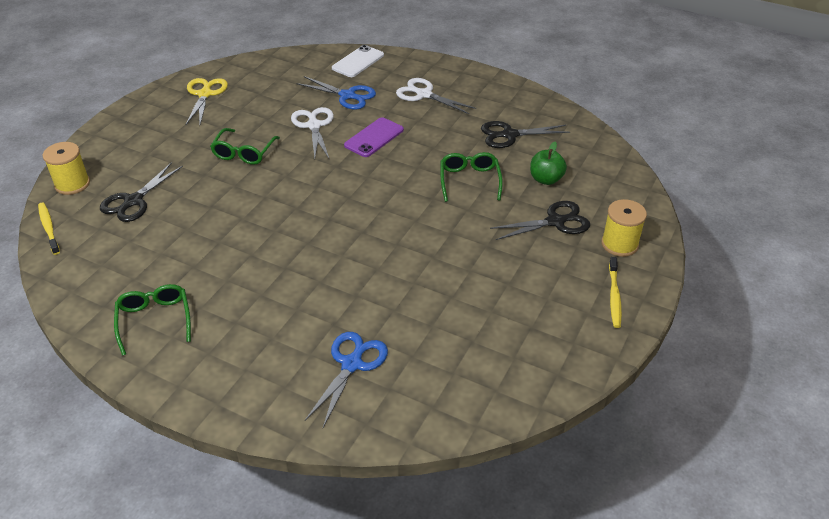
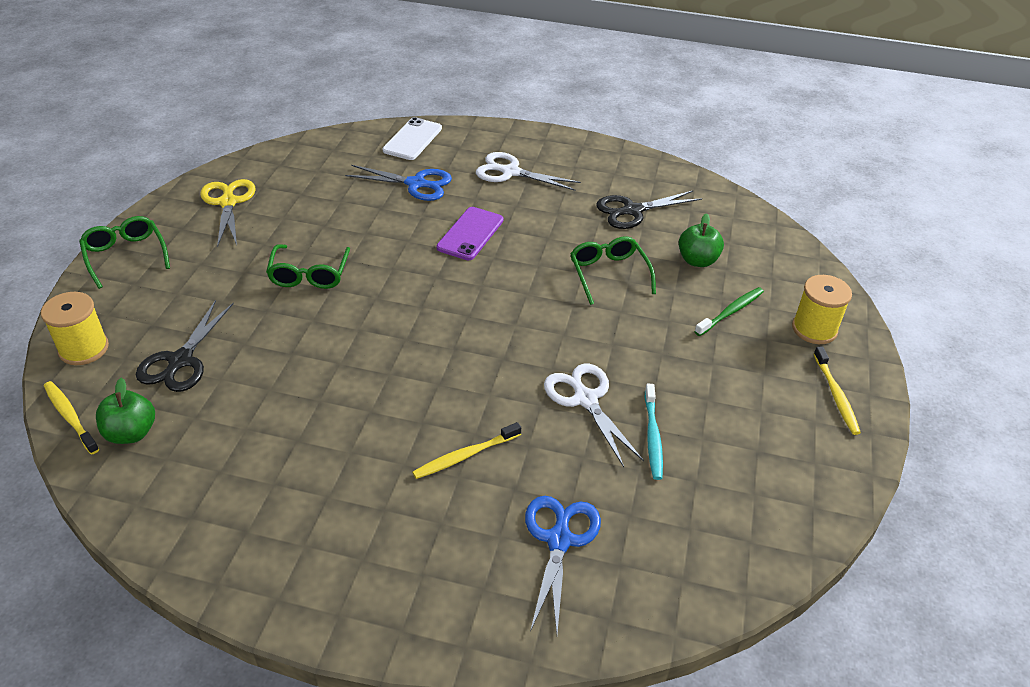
camera: 15 degrees left, 0 degrees up
(84, 245) = (131, 433): none -> green apple
(154, 320) = (271, 526): green glasses -> green glasses (125, 256)
(306, 295) = (465, 456): none -> yellow toothbrush
(314, 125) = (388, 227): white scissors -> white scissors (585, 399)
(452, 304) = (652, 437): none -> turquoise toothbrush
(556, 222) = (731, 312): black scissors -> green toothbrush

